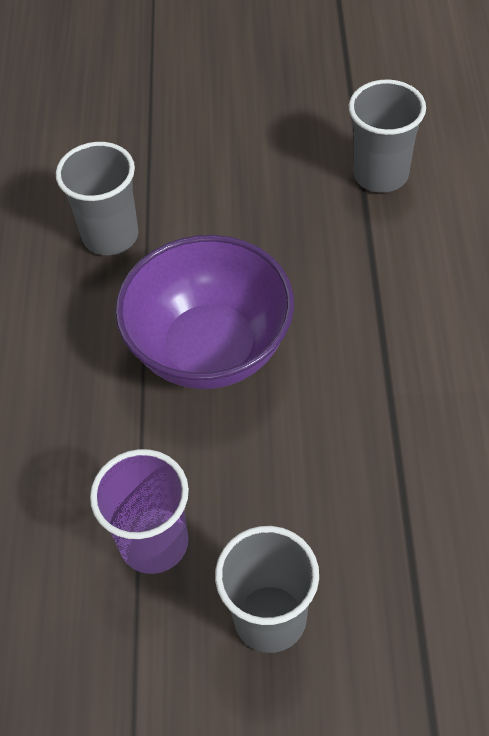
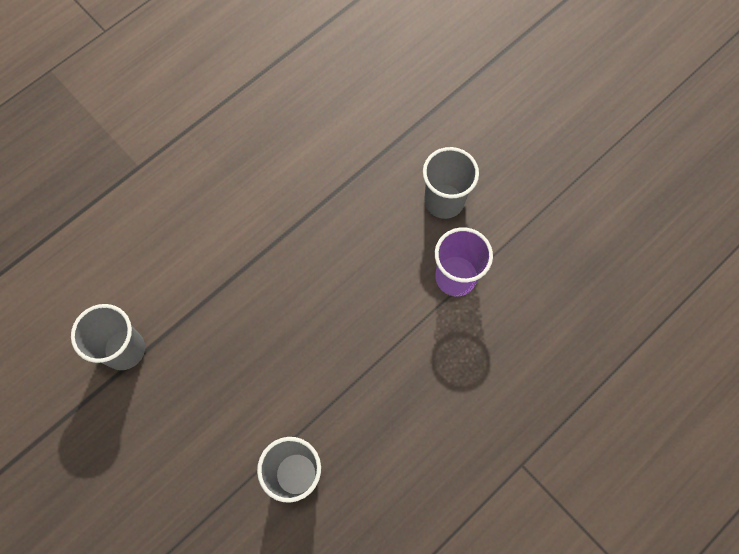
camera: 135 degrees left, 15 degrees up
(210, 349) = (329, 343): purple bowl -> none

